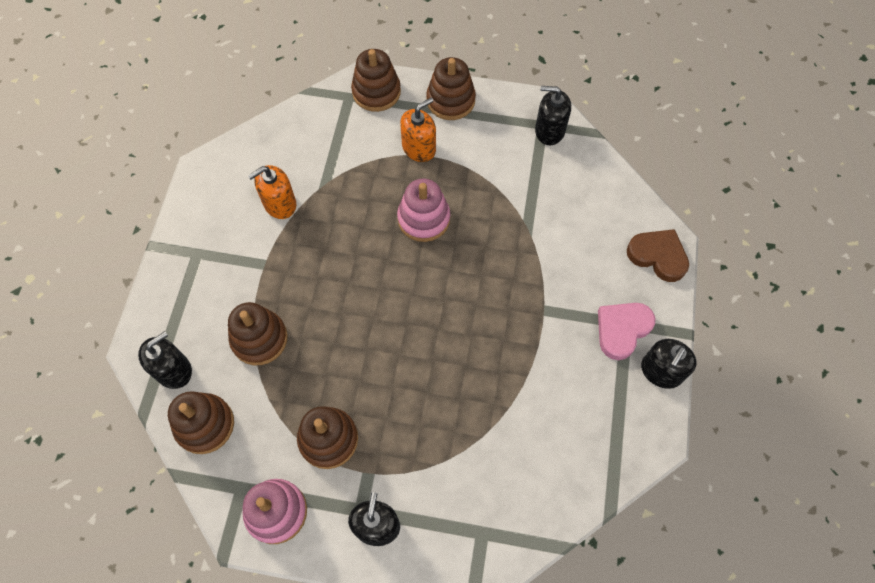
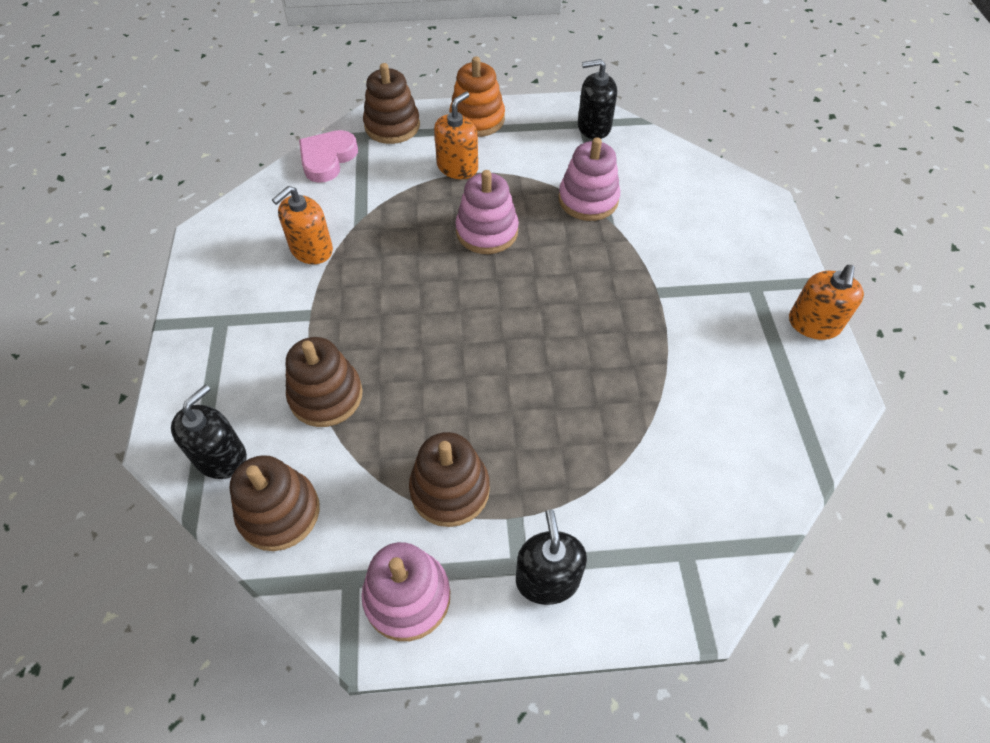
camera: 15 degrees left, 10 degrees down
(450, 100) = (477, 119): brown stacking toy -> orange stacking toy
(518, 206) = (588, 200): none -> pink stacking toy
(622, 330) = (752, 293): pink heart -> pink heart (327, 159)
(658, 256) = (758, 216): brown heart -> none
(661, 371) = (813, 324): black soap dispenser -> orange soap dispenser

